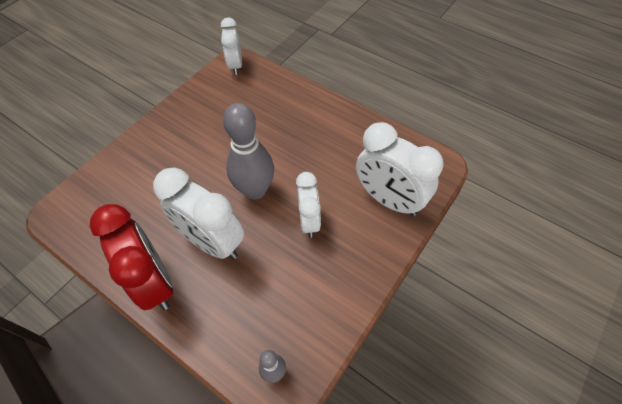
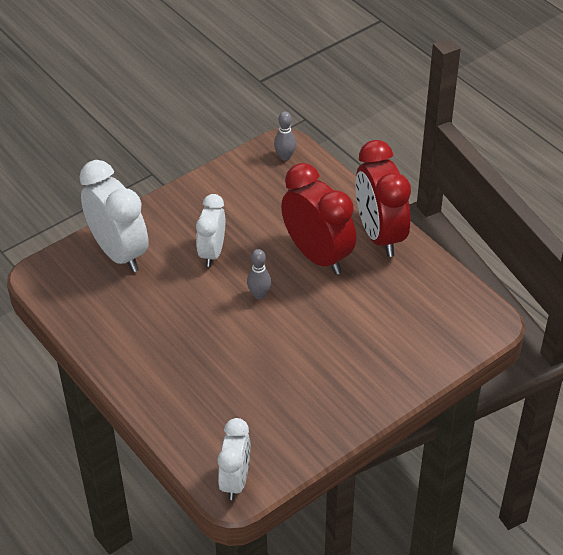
camera: 165 degrees left, 10 degrees down
(212, 242) = (317, 256): white clock -> red clock
(255, 190) = (259, 295): grey bowling pin -> grey bowling pin, size x0.47

